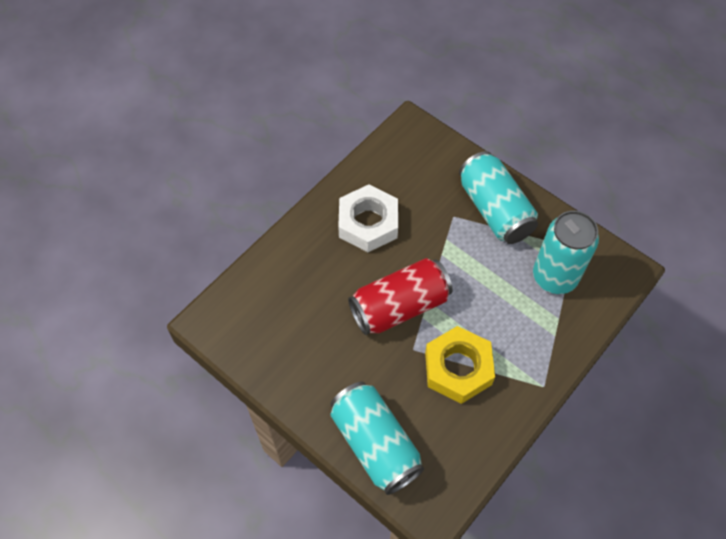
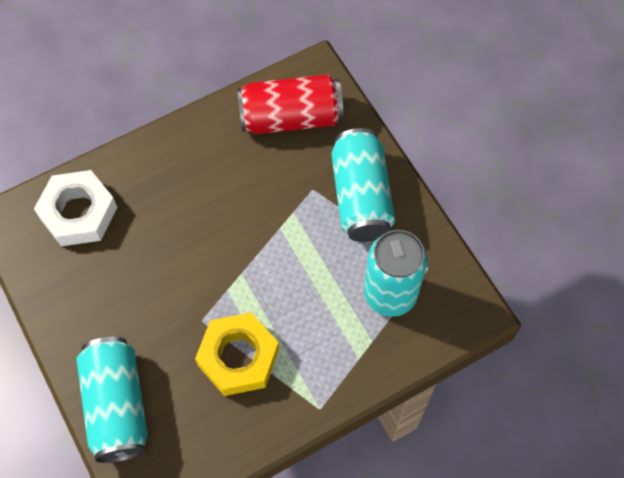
camera: 20 degrees right, 5 degrees up
(368, 223) = (217, 167): white nut -> white nut (78, 213)
(399, 306) = (208, 270): red can -> red can (290, 117)

